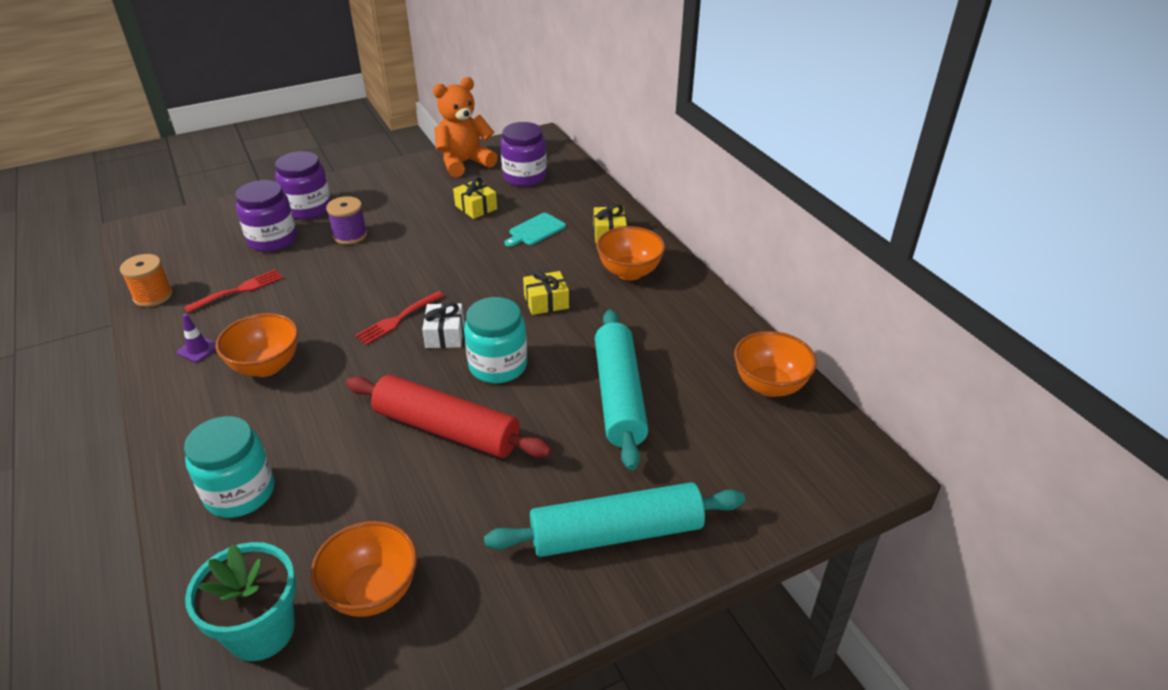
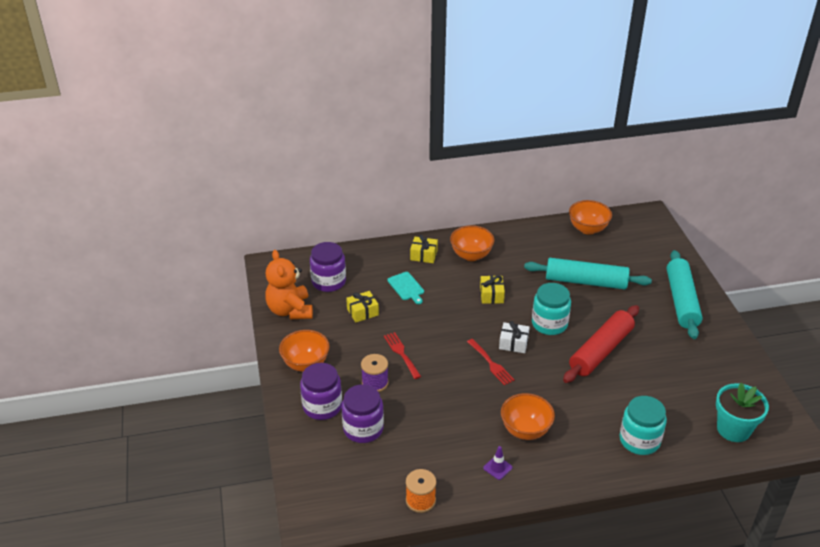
camera: 75 degrees left, 0 degrees up
(239, 290) = (429, 447): red fork -> red fork (401, 353)
(372, 592) = (711, 388): orange bowl -> orange bowl (305, 364)

